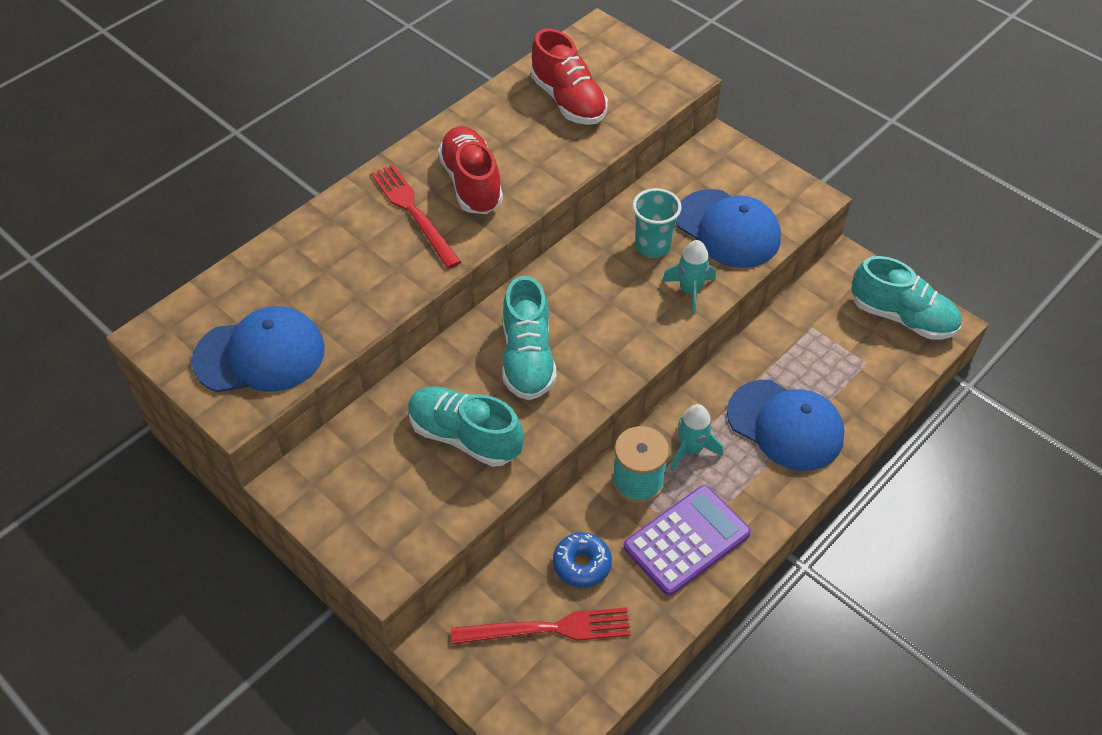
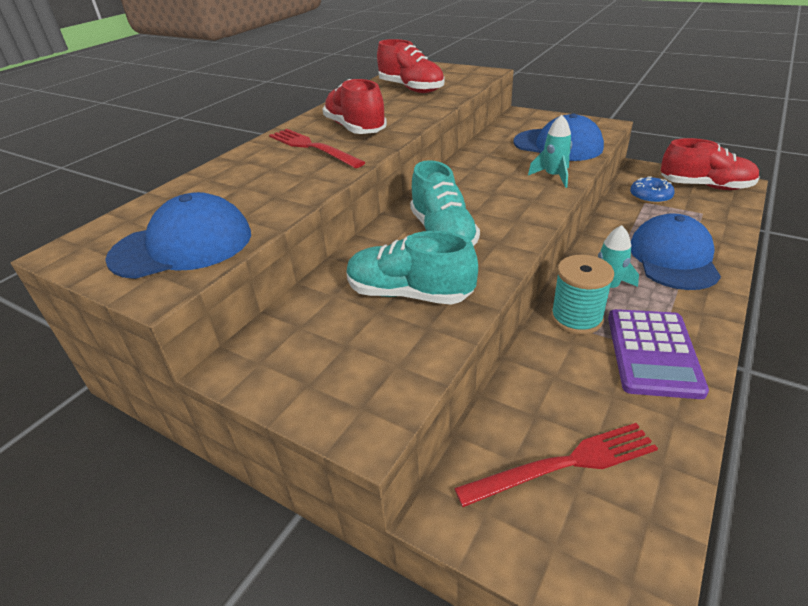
camera: 10 degrees left, 15 degrees down
(582, 564) = (564, 394): blue donut -> blue donut (650, 197)
(652, 246) = (508, 161): turquoise cup -> none
(686, 540) = (652, 353): purple calculator -> purple calculator turned 150 degrees clockwise
(785, 425) = (673, 258): blue cap -> blue cap turned 105 degrees counterclockwise
(902, 317) = (705, 186): turquoise shoe -> red shoe

